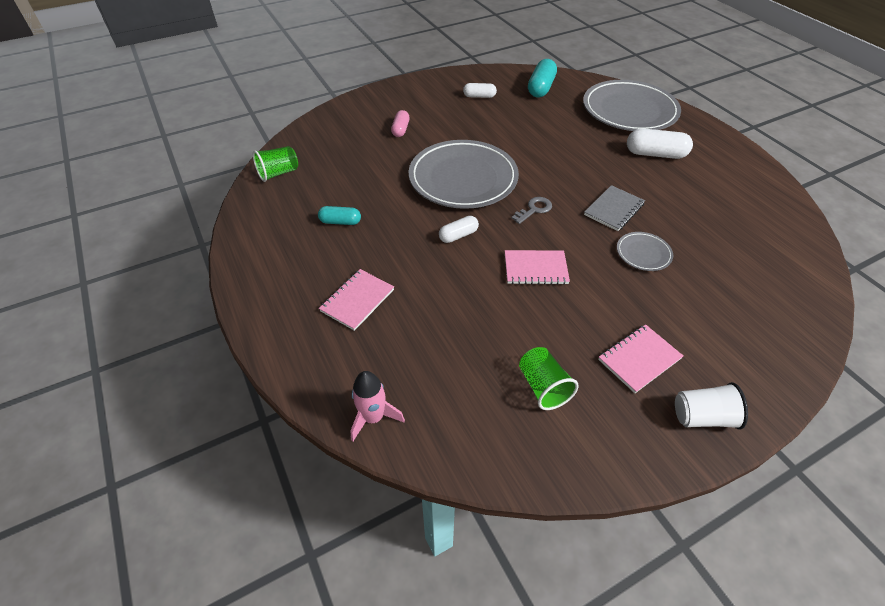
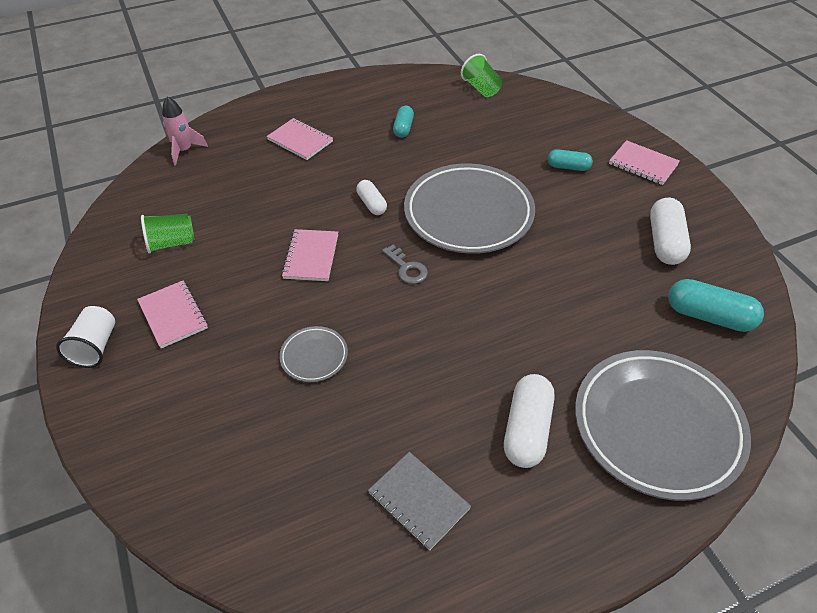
camera: 95 degrees right, 0 degrees up
(397, 98) = (643, 164): none -> pink notebook
(400, 130) = (568, 167): pink capsule -> turquoise capsule
(479, 96) = (665, 242): white capsule -> white capsule, size x1.65
(614, 209) = (398, 345): grey notebook -> grey notebook (418, 501)

